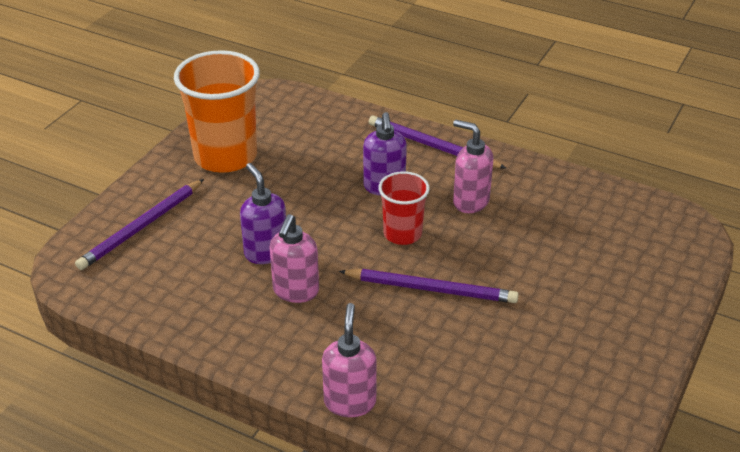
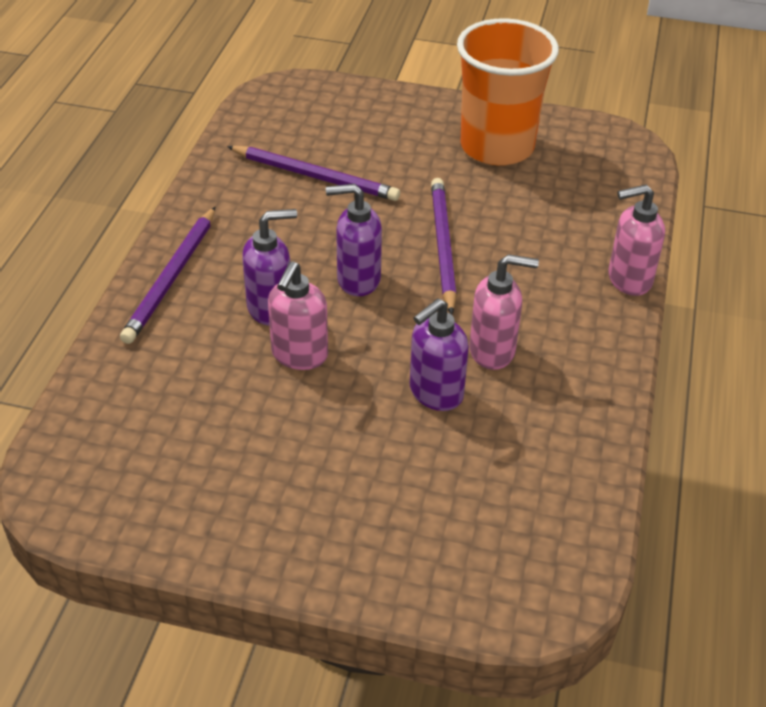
camera: 105 degrees left, 5 degrees up
(141, 227) = (433, 542): purple pencil -> purple pencil (315, 176)
(225, 156) = (238, 490): orange cup -> orange cup (497, 147)
(402, 233) = (357, 280): red cup -> purple soap dispenser
(470, 201) = (280, 234): pink soap dispenser -> pink soap dispenser (299, 355)

